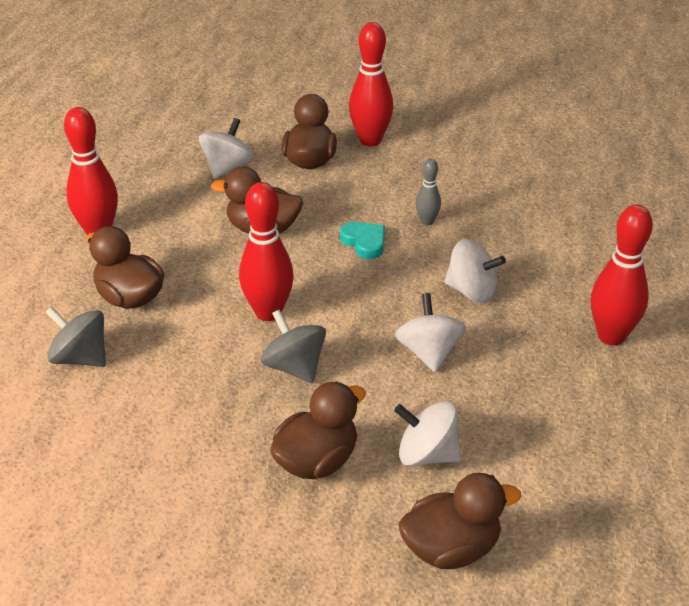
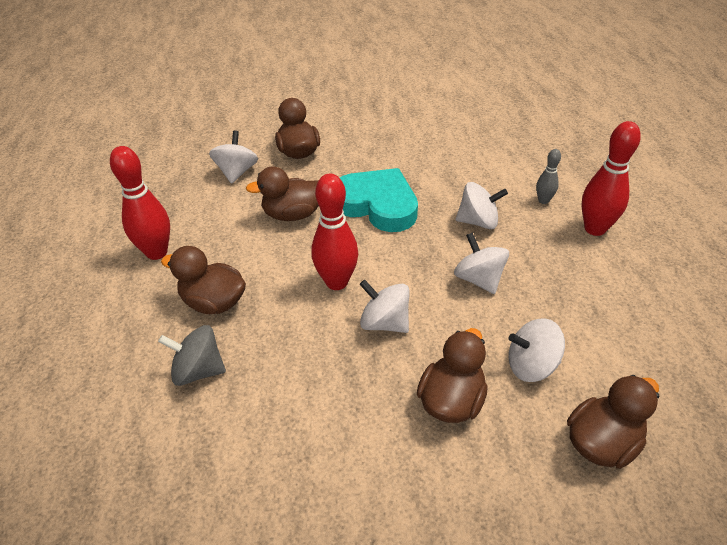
camera: 20 degrees left, 5 degrees up
(294, 367) = (384, 322): grey spinning top -> white spinning top
(364, 242) = (377, 205): turquoise heart -> turquoise heart, size x2.14
(370, 140) = (334, 126): red bowling pin -> none
(427, 221) = (413, 177): grey bowling pin -> grey bowling pin (543, 200)

